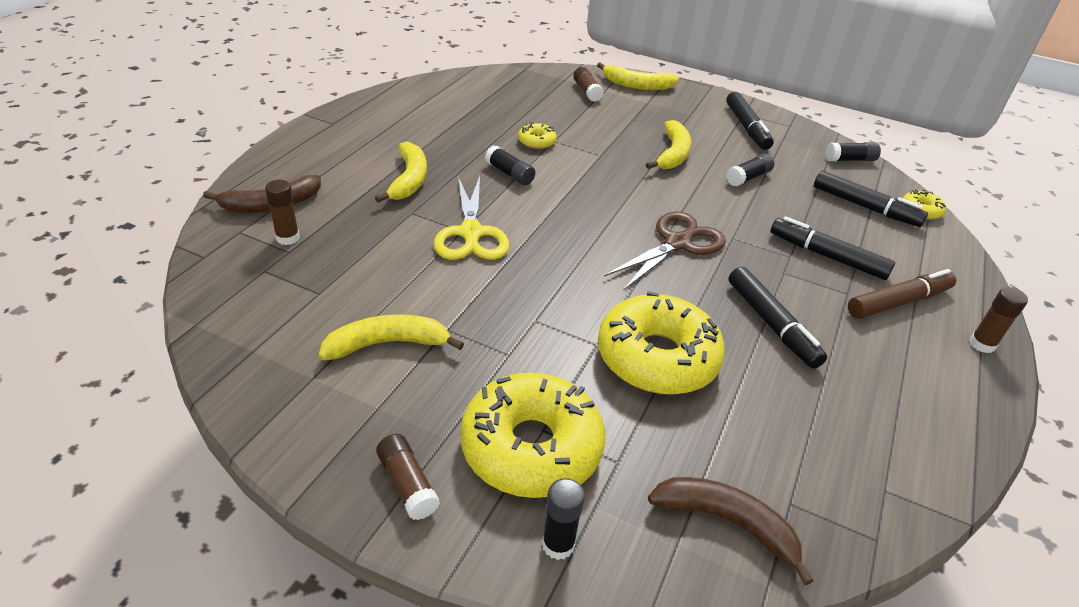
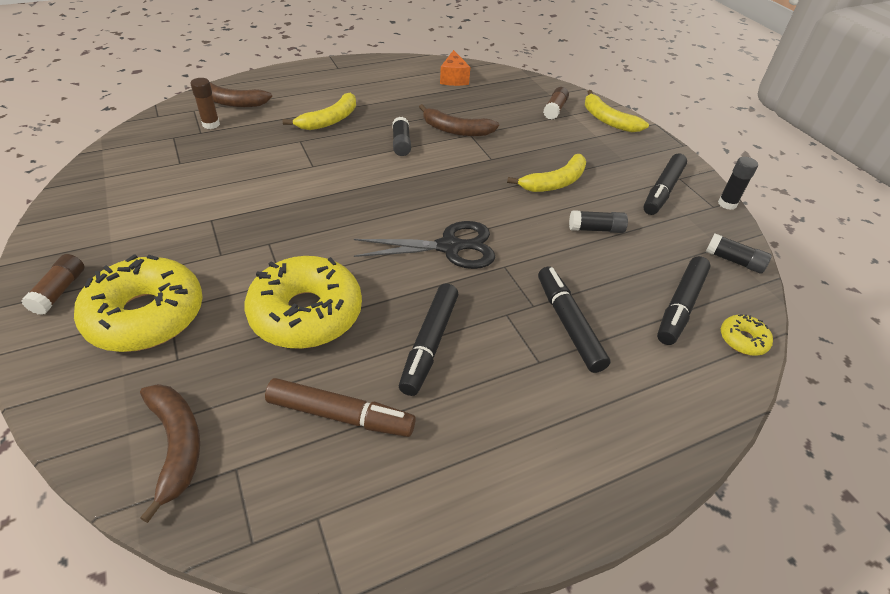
camera: 40 degrees right, 5 degrees up
(388, 343) = (168, 210): yellow banana -> none
(464, 94) = (453, 79): none -> orange cheese
(471, 233) = (315, 170): yellow scissors -> none
(537, 142) = (456, 130): yellow donut -> brown banana
(558, 544) = (71, 379): black glue stick -> black glue stick (727, 204)
(677, 243) = (450, 247): brown scissors -> black scissors
(865, 207) = (680, 306): black marker -> black marker turned 45 degrees clockwise
(898, 302) = (577, 397): brown marker -> brown marker (340, 415)
(982, 344) = (607, 483): brown glue stick -> none

